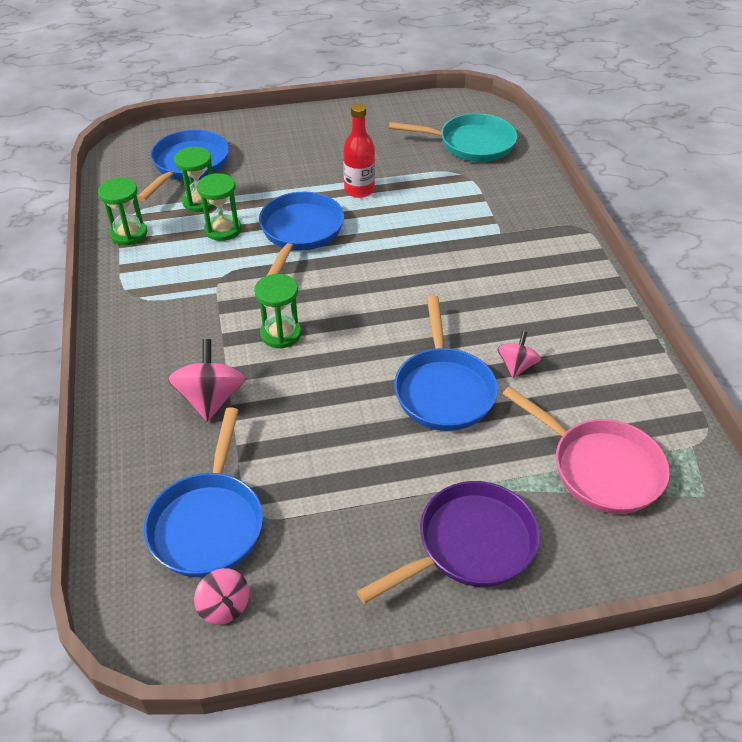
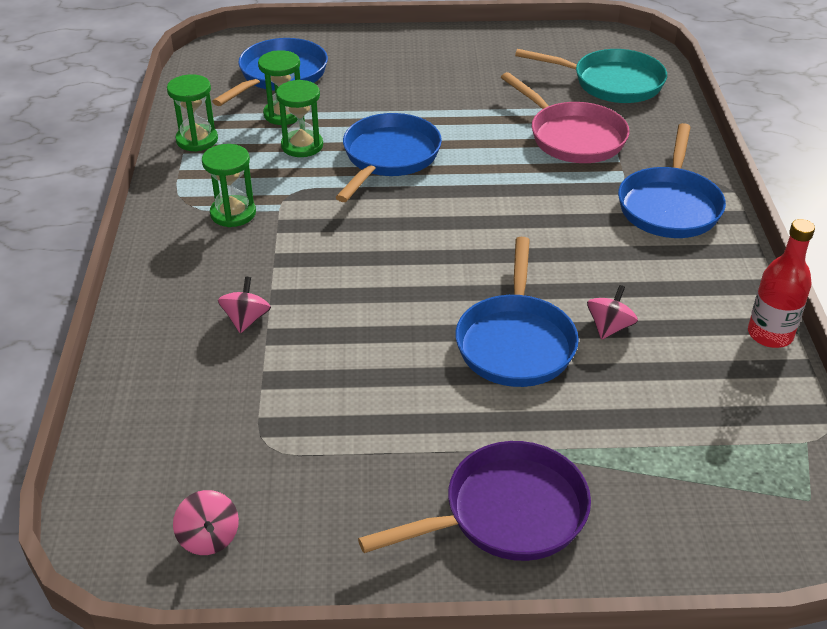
camera: 10 degrees right, 5 degrees down
(208, 522) = (212, 447): blue pan -> blue pan (669, 206)
(211, 399) = (246, 320): pink spinning top -> pink spinning top, size x0.61
(281, 334) = (341, 261): green hourglass -> green hourglass (233, 213)
(359, 190) = (467, 119): red bottle -> red bottle (770, 334)
(600, 468) = (685, 451): pink pan -> pink pan (572, 137)

